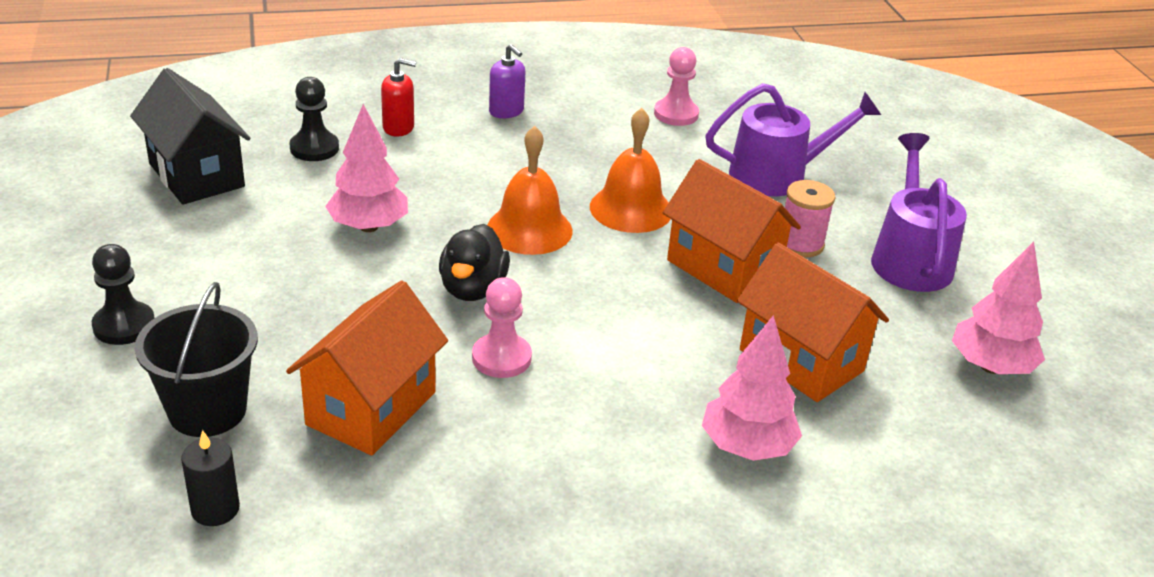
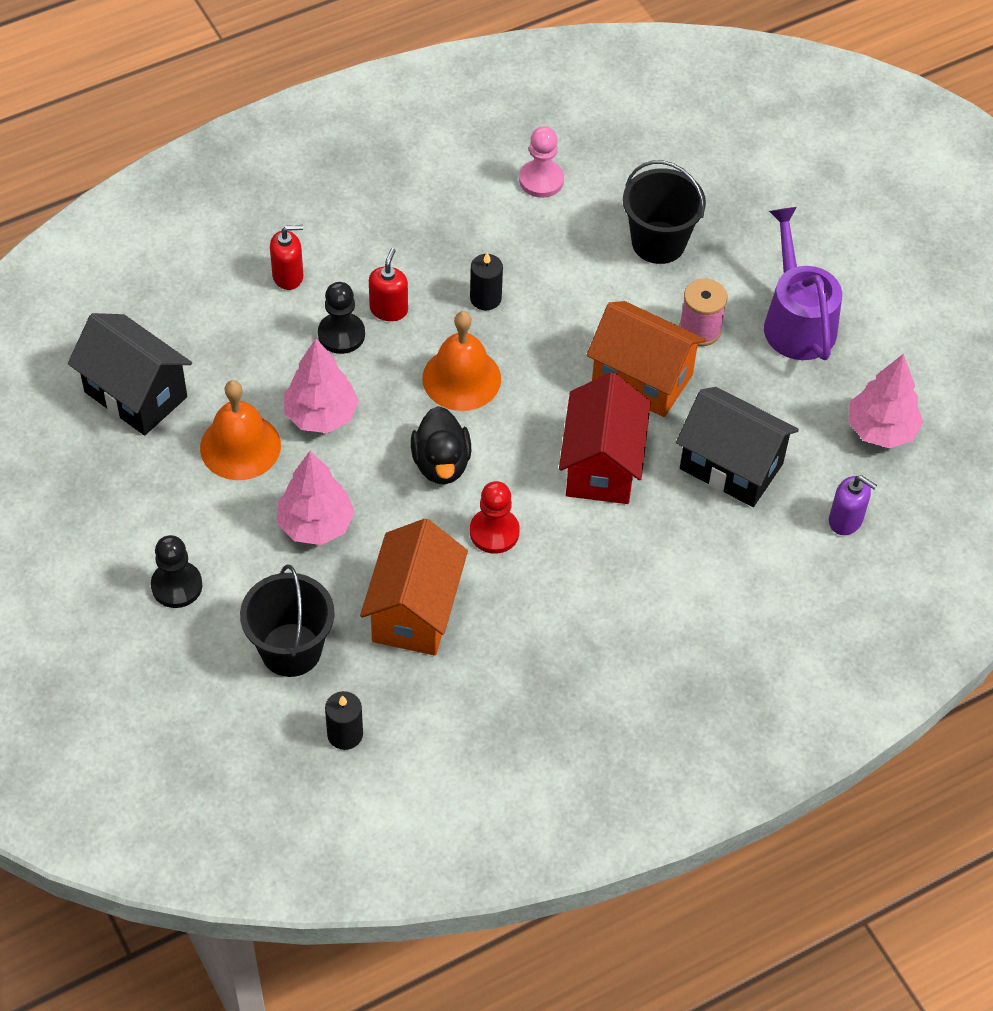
camera: 15 degrees left, 20 degrees up
(314, 148) = (223, 327): black pawn -> black pawn (341, 334)
(482, 167) = (389, 309): none -> red soap dispenser
(501, 358) = (494, 532): pink pawn -> red pawn
(506, 111) = (379, 222): purple soap dispenser -> purple soap dispenser (845, 520)
(583, 179) = (485, 298): none -> black candle
(631, 209) = (541, 326): orange bell -> orange bell (240, 446)
(650, 328) = (601, 465): none -> red house
(747, 447) = (710, 566): pink tree -> pink tree (316, 524)
(777, 175) = (658, 242): purple watering can -> black bucket
(801, 360) = (731, 466): orange house -> black house

